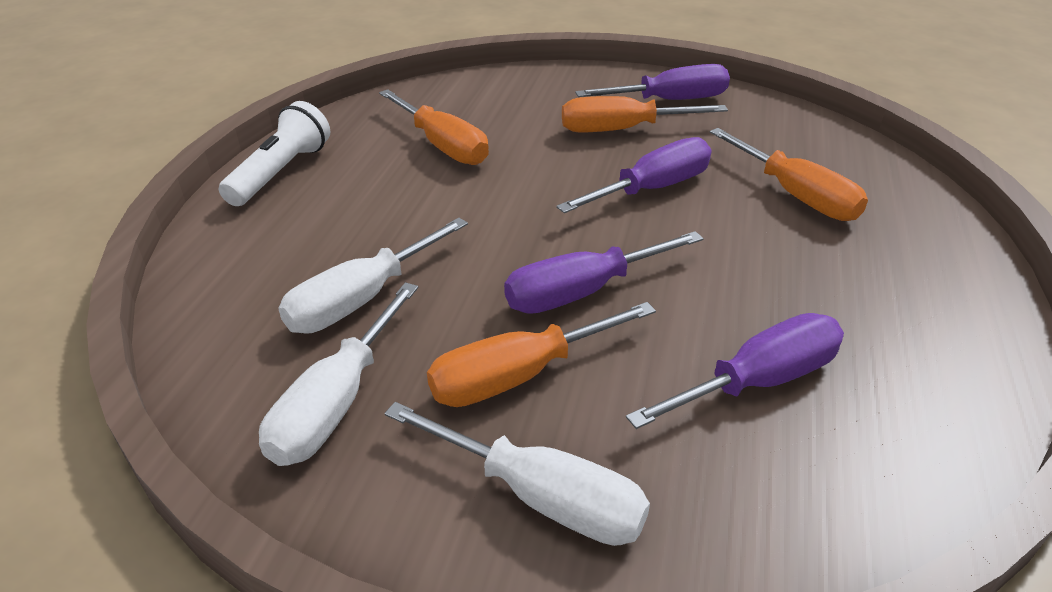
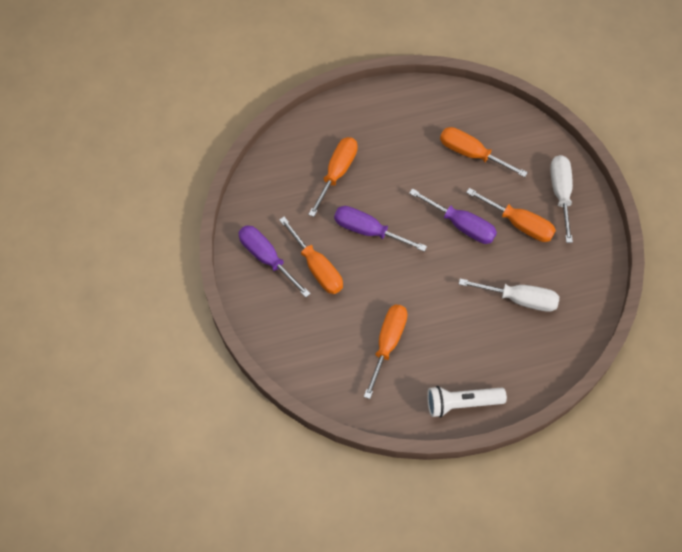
camera: 120 degrees left, 25 degrees up
(336, 403) = (570, 271): white screwdriver -> none
(758, 381) = (471, 154): purple screwdriver -> orange screwdriver

